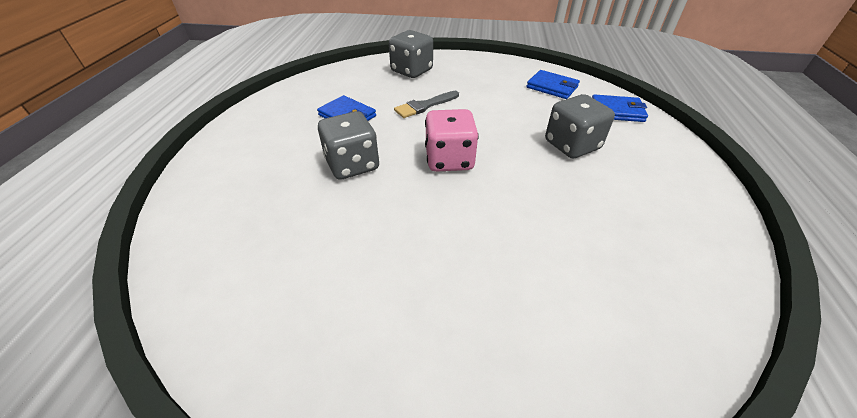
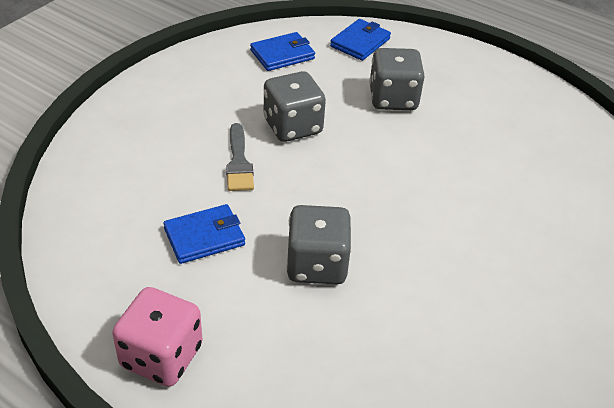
camera: 65 degrees left, 0 degrees up
(411, 71) = (138, 138): grey dice -> grey dice (292, 126)
(449, 160) = (360, 187): pink dice -> pink dice (161, 356)

